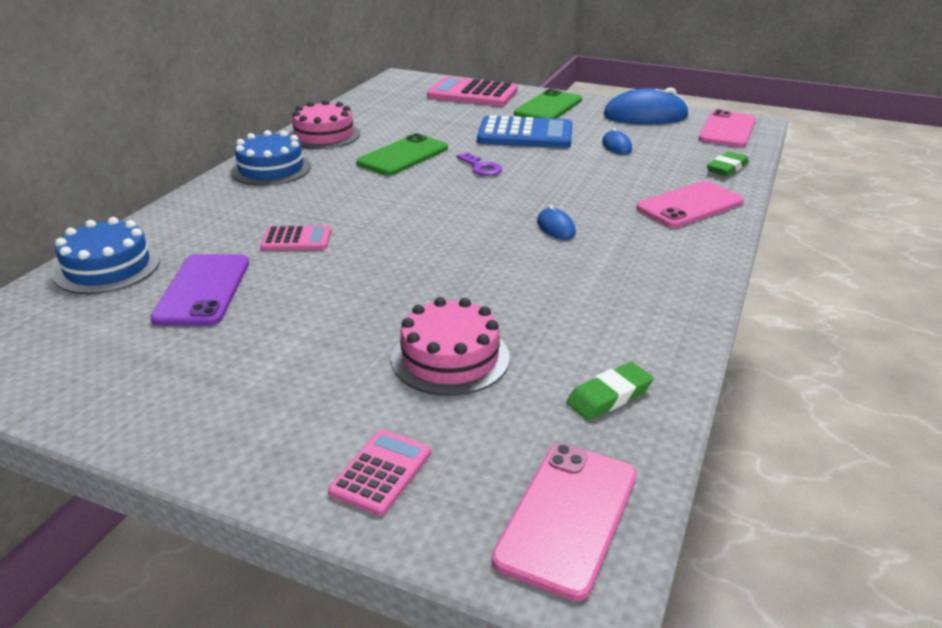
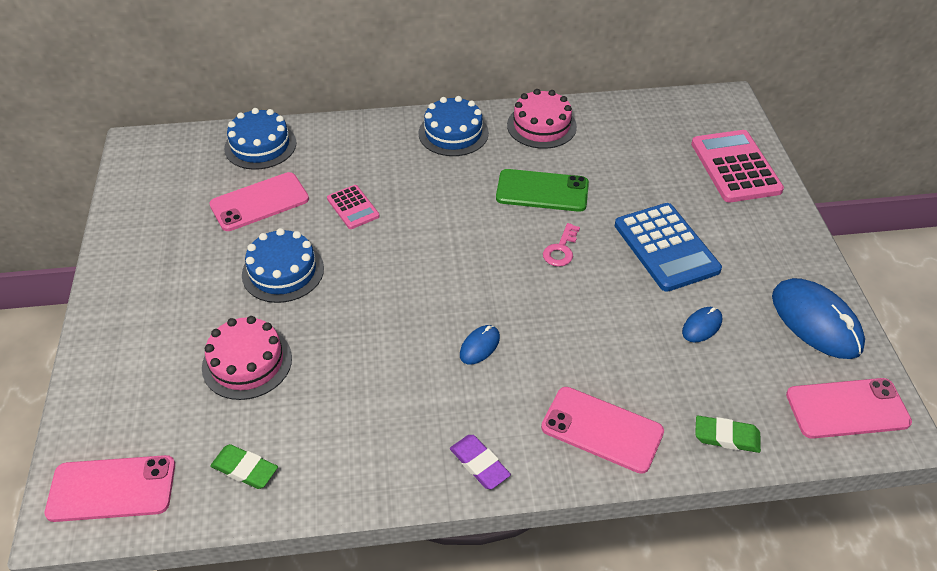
camera: 60 degrees right, 15 degrees up
(203, 290) = (259, 202): purple phone -> pink phone
(336, 301) = (283, 271): none -> blue cake
(381, 472) = (117, 383): pink calculator -> none
(481, 167) = (561, 249): purple key -> pink key
(548, 107) = (758, 235): green phone -> none
(692, 263) = (479, 464): none -> purple eraser

